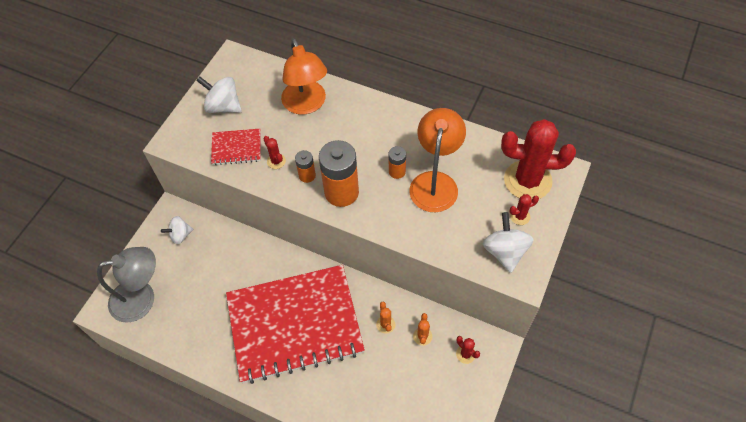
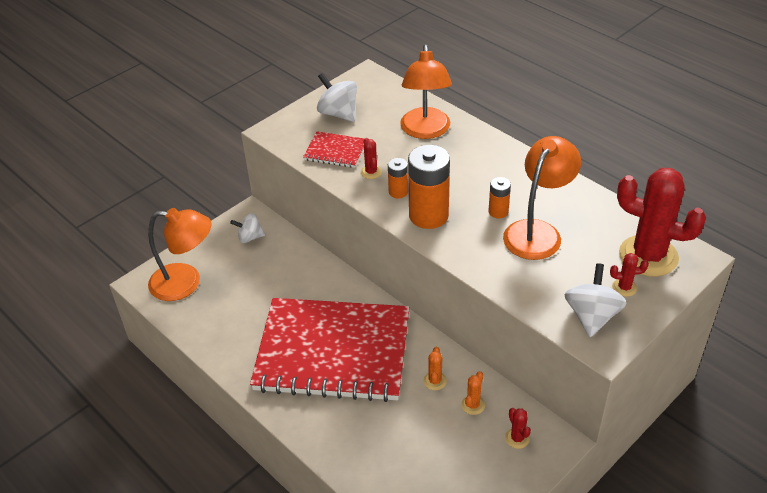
camera: 20 degrees right, 15 degrees down
(142, 298) = (186, 283): grey lamp -> orange lamp

